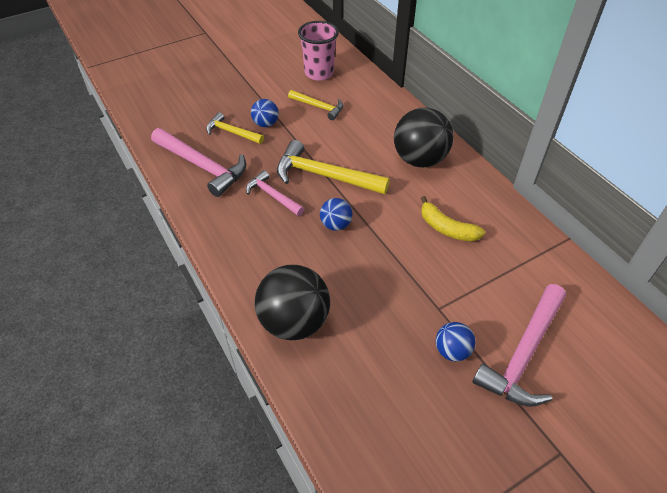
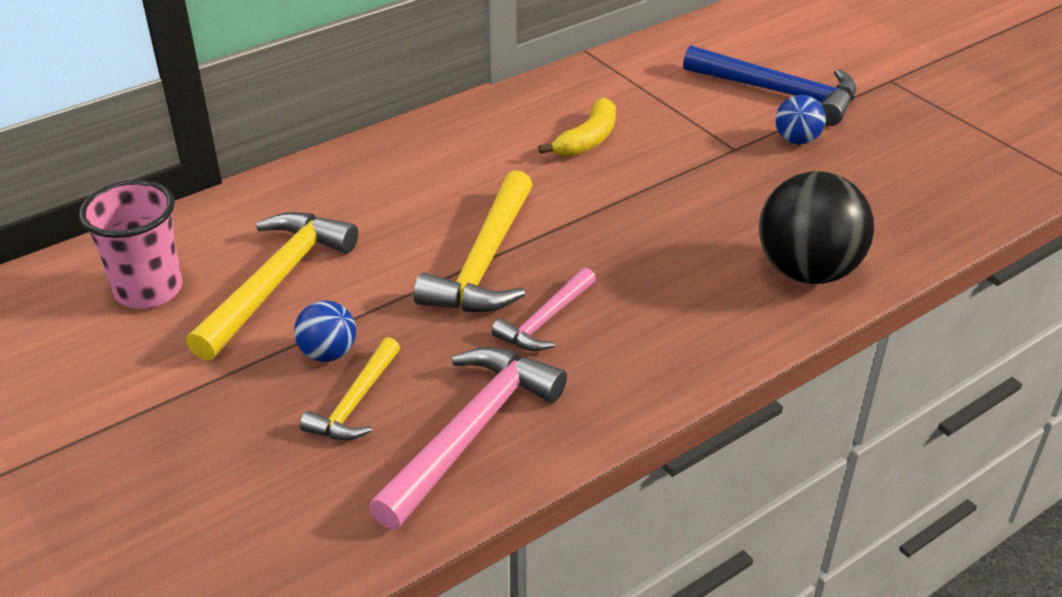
camera: 95 degrees left, 10 degrees down
(319, 107) = (275, 282): yellow hammer -> yellow hammer, size x1.72
(336, 225) = (603, 242): blue ball -> none
(419, 159) = (435, 162): black ball -> none
(524, 354) = (779, 93): pink hammer -> blue hammer

